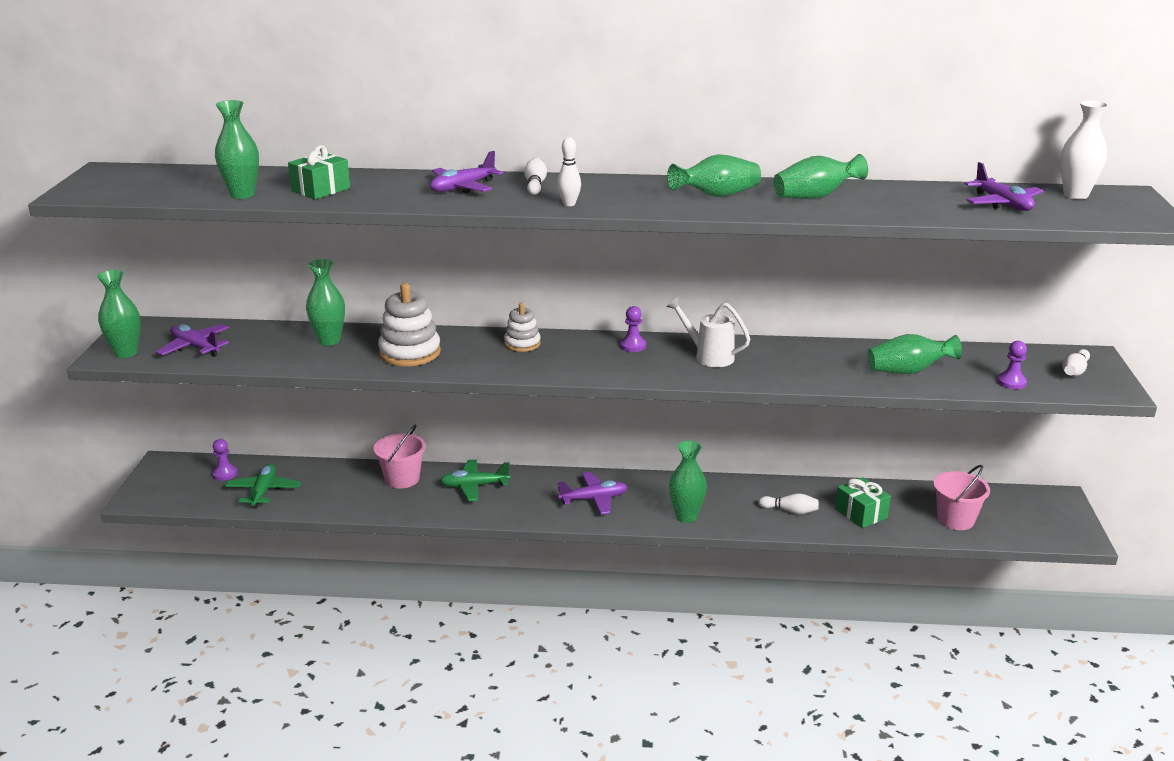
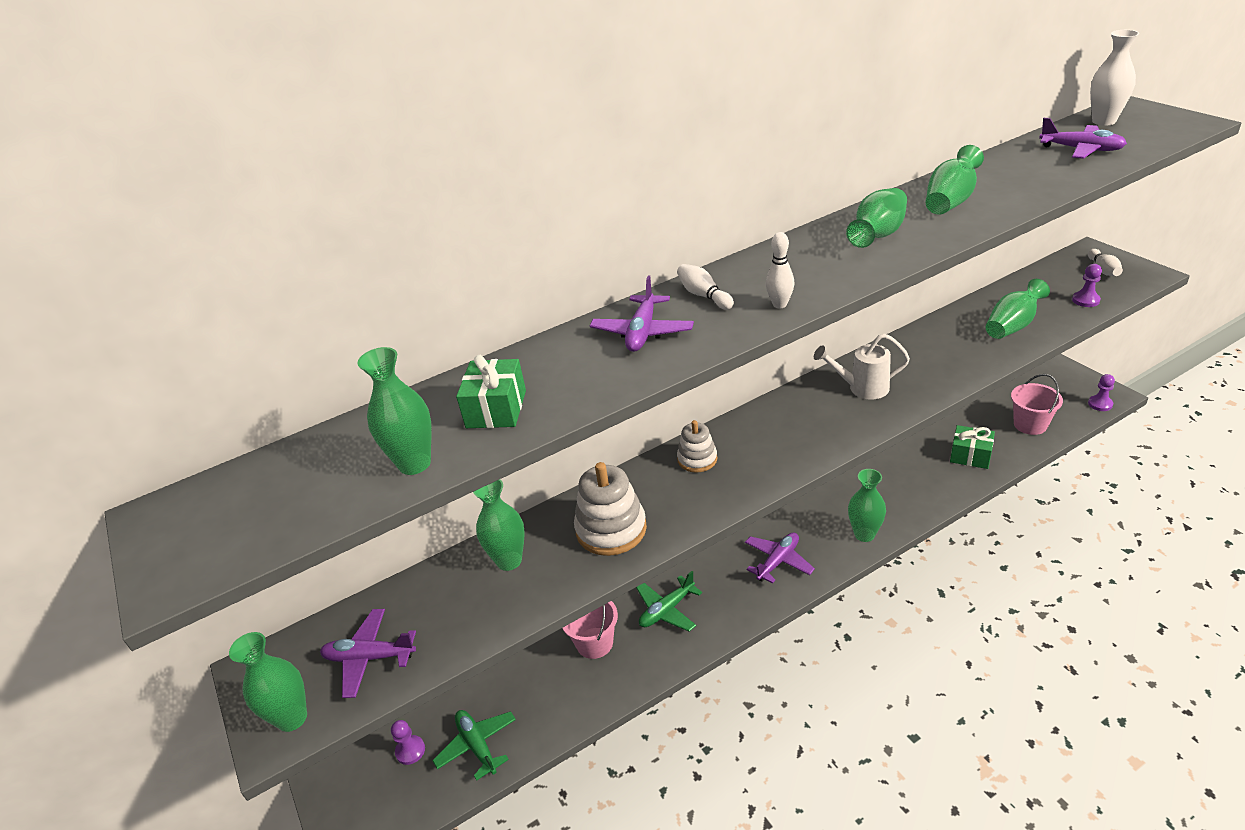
camera: 30 degrees left, 10 degrees up
(633, 346) = (790, 410): purple pawn -> purple pawn (1100, 404)
(790, 511) = (925, 482): white bowling pin -> none

